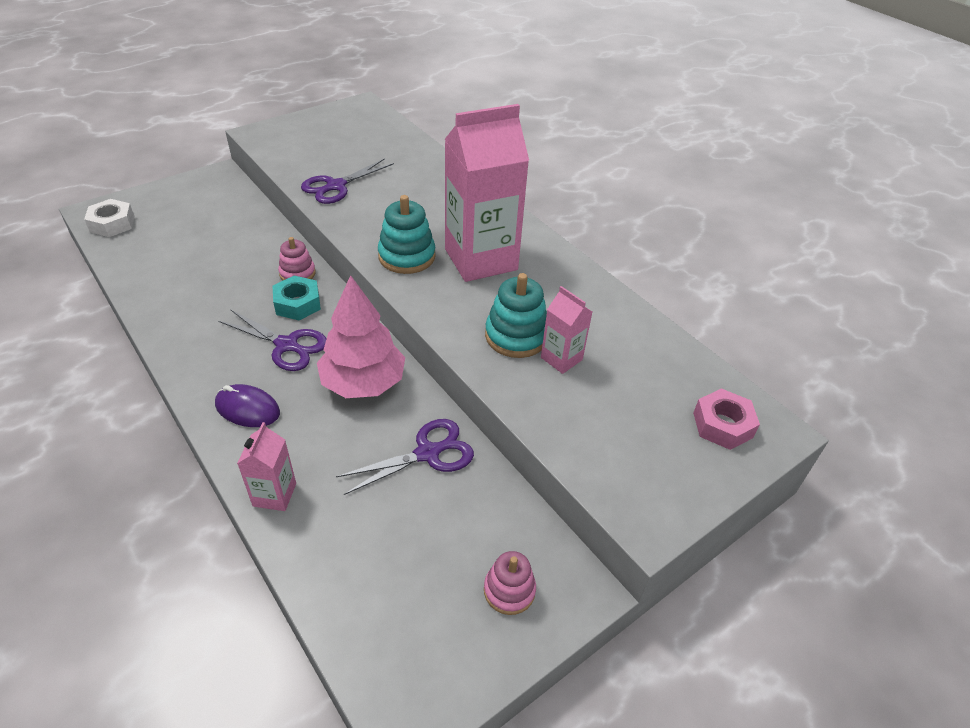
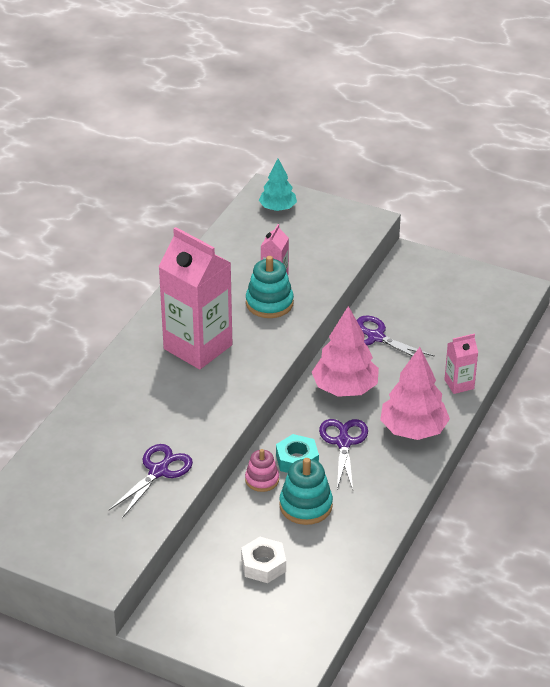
camera: 115 degrees left, 5 degrees down
(112, 224) = (294, 646): white nut -> white nut (263, 565)
(247, 409) = (413, 430): purple mouse -> pink tree
(336, 186) = (158, 471): purple scissors -> purple scissors turned 75 degrees counterclockwise
(407, 256) = (225, 385): turquoise stacking toy -> turquoise stacking toy (305, 505)
(509, 590) = (432, 278): pink stacking toy -> none
(722, 425) = (278, 208): pink nut -> turquoise tree

